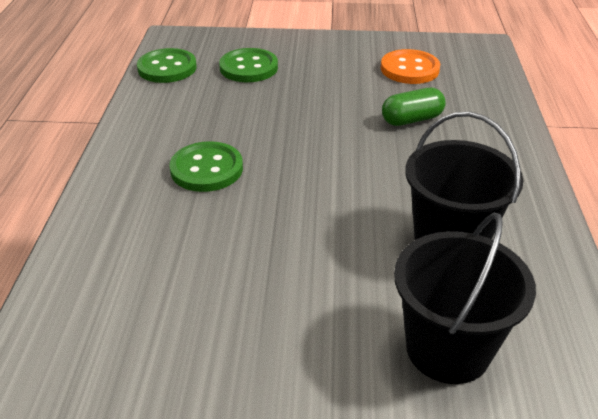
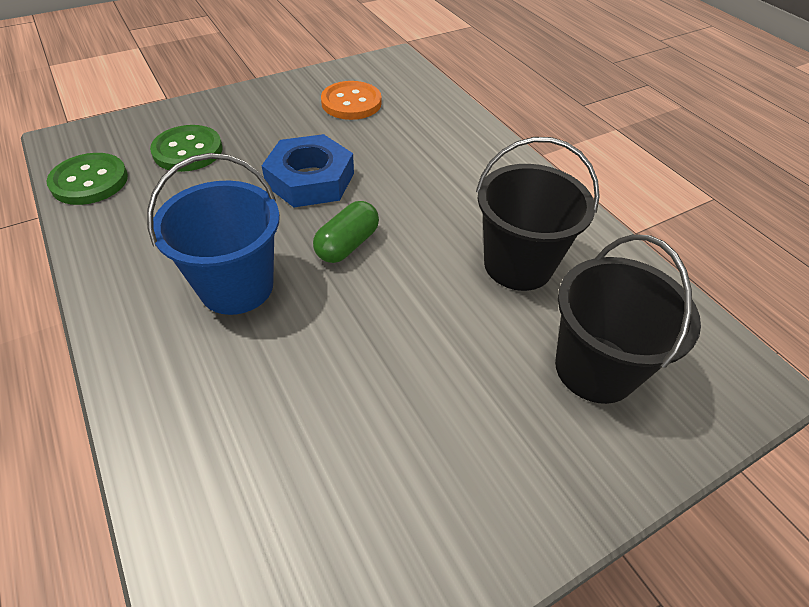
camera: 35 degrees left, 10 degrees up
(206, 169) = (236, 286): green button -> blue bucket
(324, 115) = (310, 179): none -> blue nut
(412, 119) = (394, 155): green capsule -> green capsule (347, 244)

